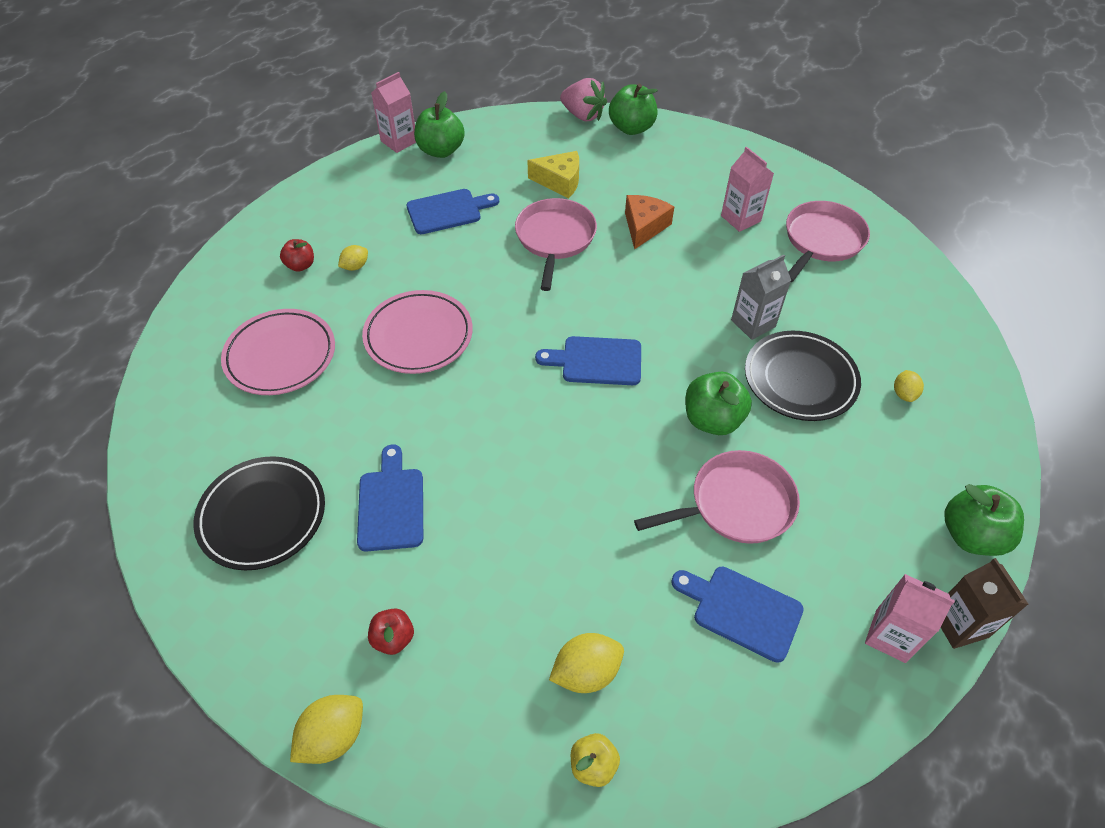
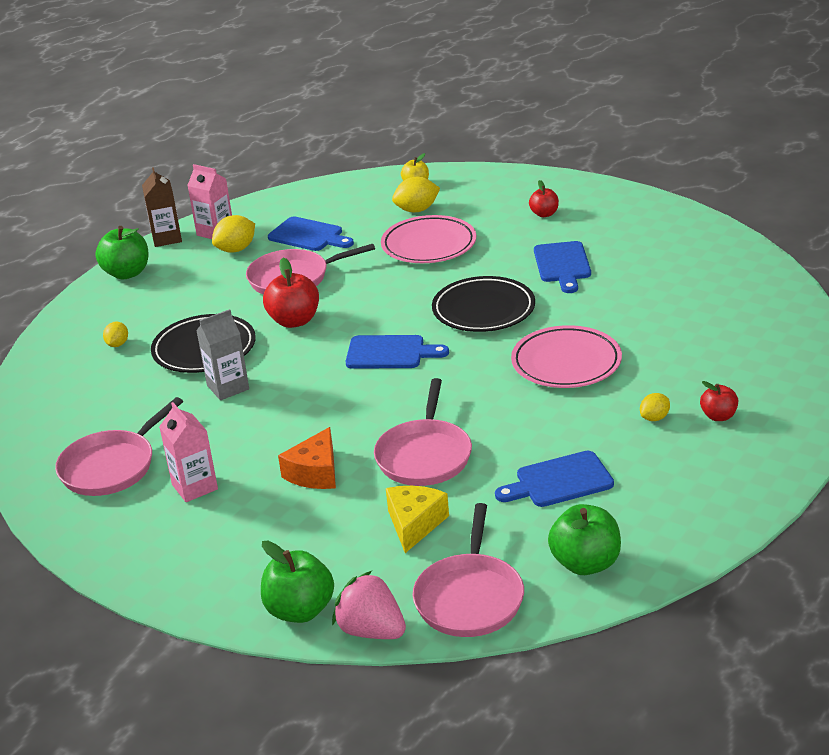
camera: 175 degrees left, 20 degrees down
(262, 516) = (661, 255): black plate -> black plate (483, 310)
(280, 356) = (699, 342): pink plate -> pink plate (429, 245)
(333, 736) = (571, 183): yellow lemon -> yellow lemon (236, 249)
(399, 141) = (652, 576): pink carton -> none
(520, 132) = (470, 598): none -> pink pan
(560, 182) = (414, 524): yellow cheese -> yellow cheese turned 90 degrees clockwise
(712, 420) = (294, 321): green apple -> red apple

